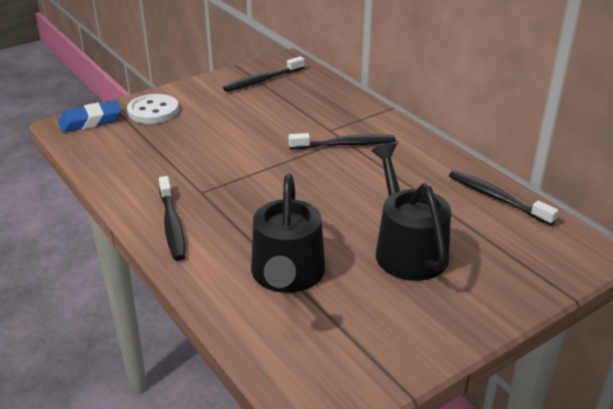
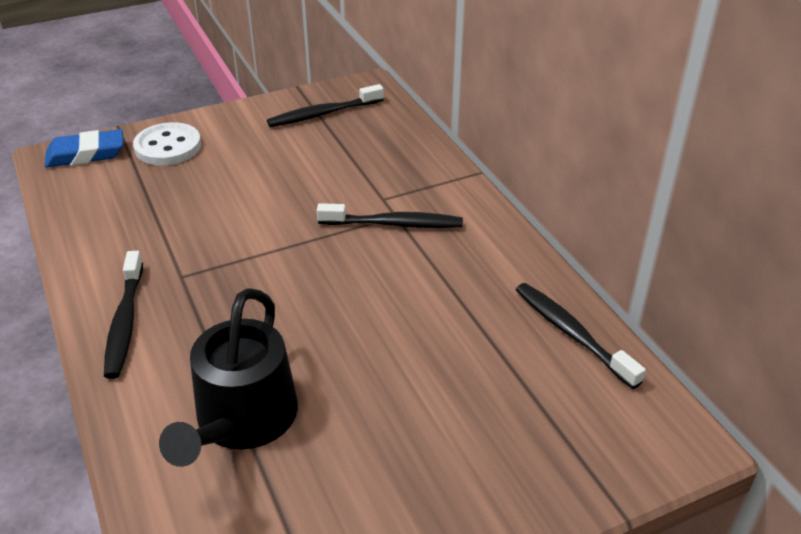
camera: 10 degrees right, 5 degrees up
(407, 249) = (417, 401): black watering can -> none

